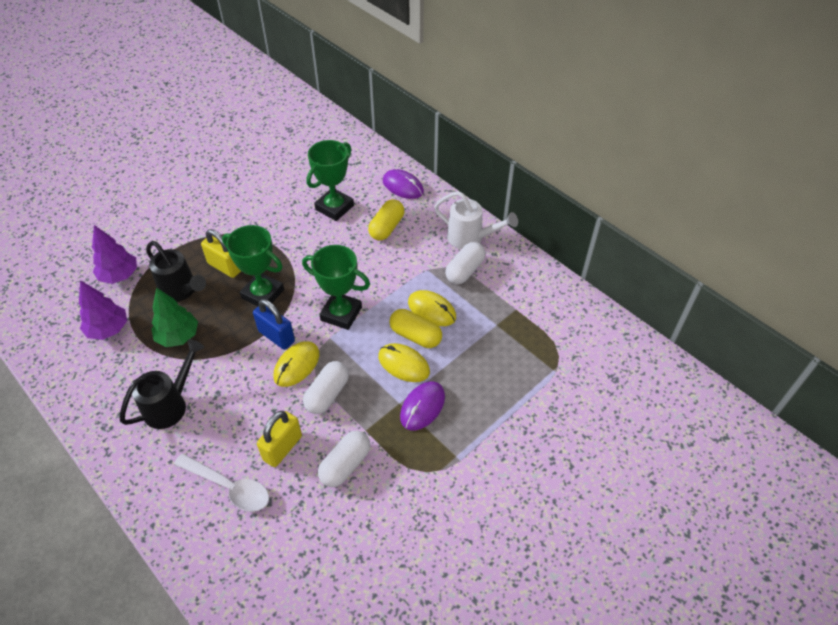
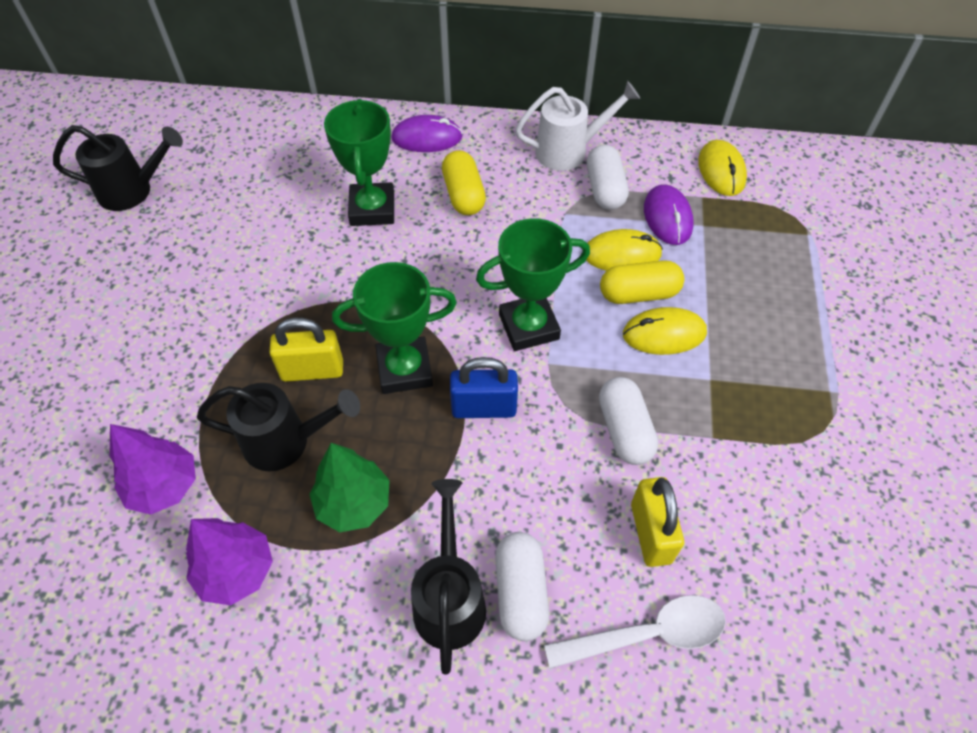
camera: 40 degrees left, 5 degrees up
(241, 134) = (132, 191): none -> black watering can
(296, 365) = (549, 424): yellow mouse -> yellow mouse (721, 171)
(345, 465) = (739, 493): white capsule -> white capsule (520, 592)
(422, 407) = (737, 365): purple mouse -> purple mouse (667, 217)

